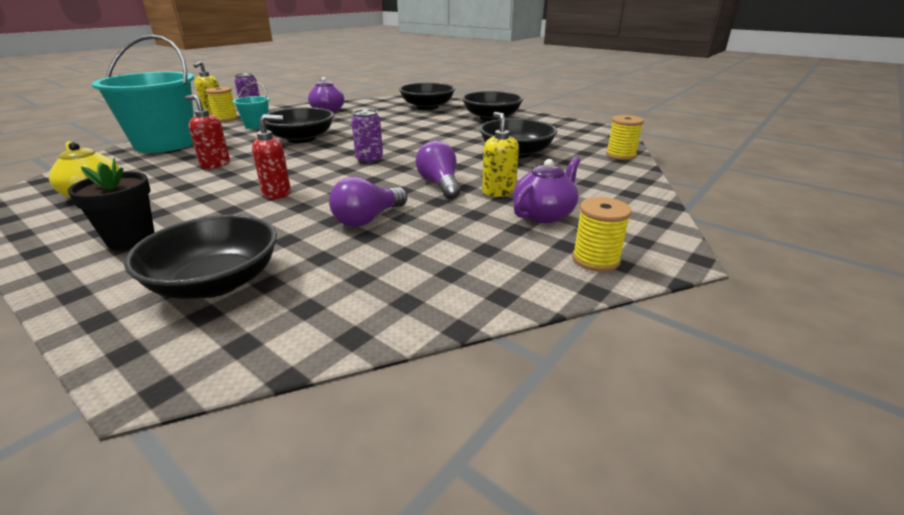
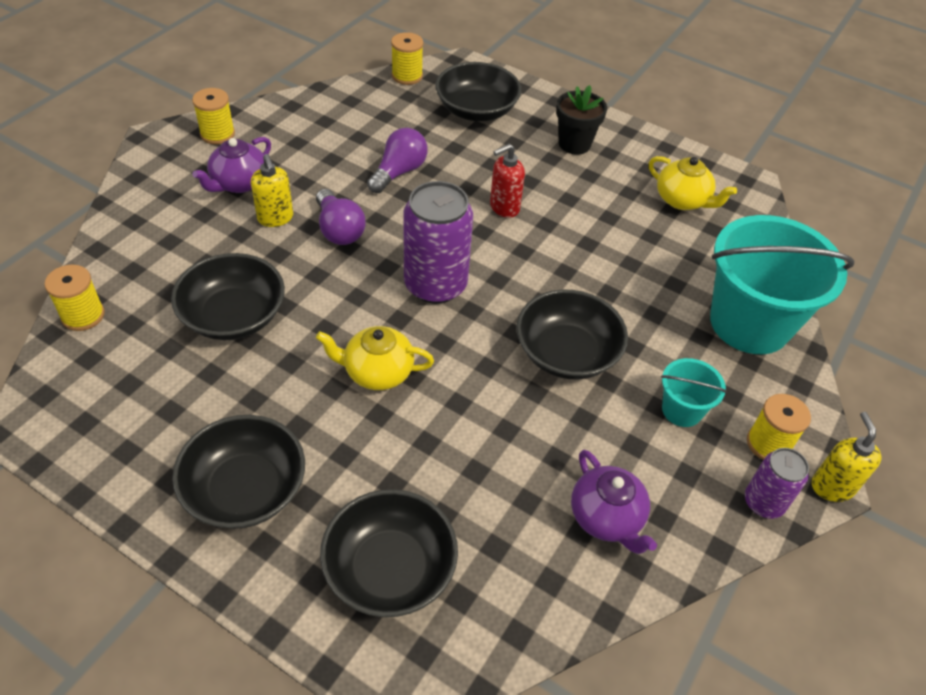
camera: 170 degrees right, 20 degrees up
(215, 164) = (621, 264): red soap dispenser -> none
(289, 347) = (407, 76): none -> yellow spool
(369, 160) = (435, 285): purple can -> purple can, size x1.78
(422, 137) = (377, 372): none -> yellow teapot

